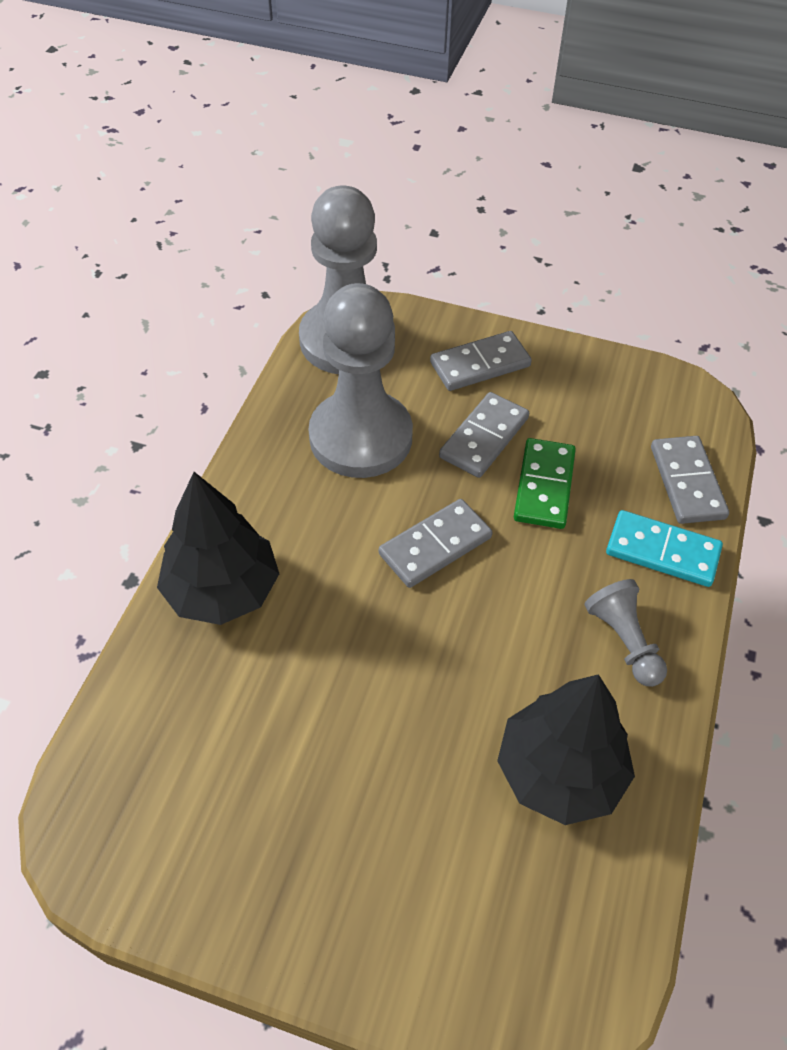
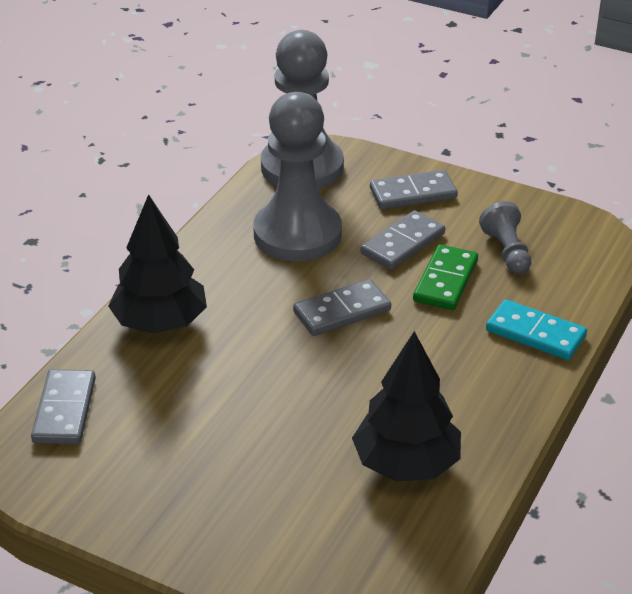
camera: 10 degrees right, 15 degrees down
(624, 641) = (484, 388): grey pawn -> grey pawn (507, 251)
(687, 482) = (571, 290): grey domino -> grey domino (64, 410)

